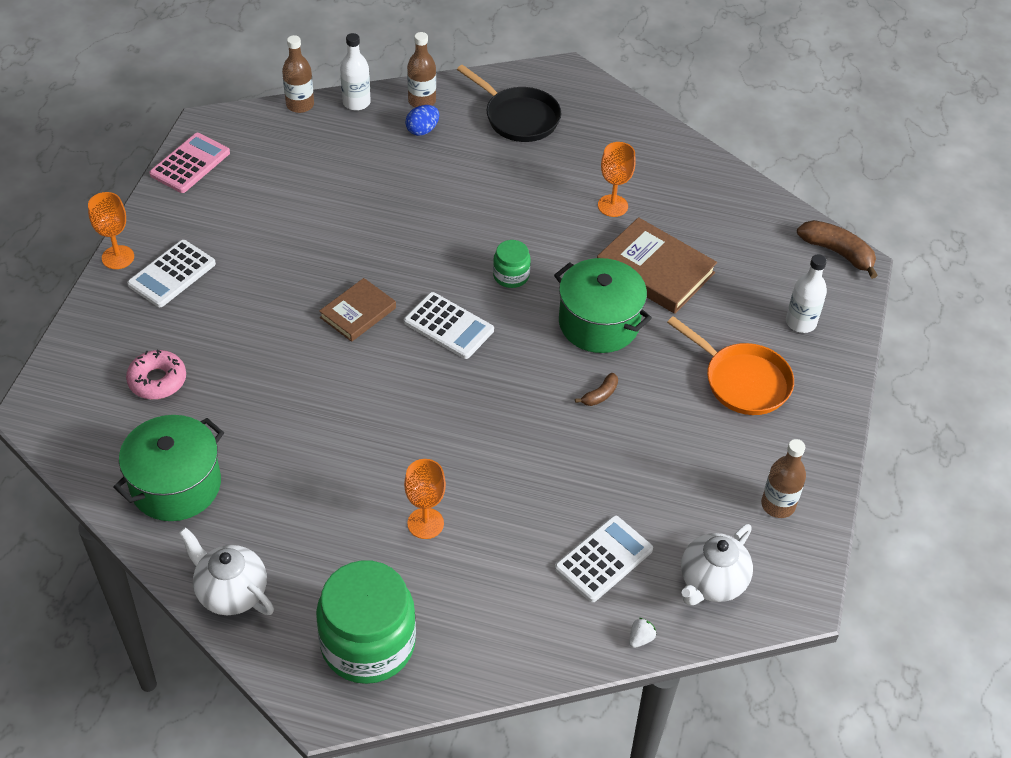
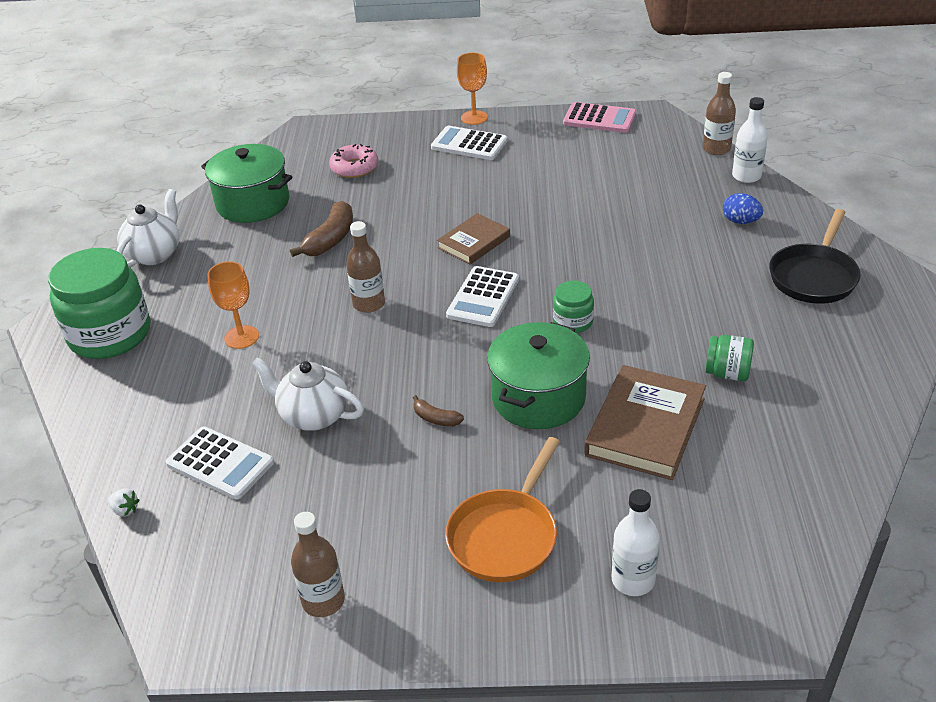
camera: 80 degrees right, 10 degrees down
(358, 312) = (474, 242): brown book -> brown book turned 75 degrees counterclockwise
(422, 101) = (782, 211): brown bottle -> brown bottle (369, 304)
(612, 206) = (727, 373): orange goblet -> green jar
(711, 582) = (202, 556): white teapot -> white teapot (313, 415)
(837, 253) = (790, 603): brown banana -> brown banana (330, 239)

